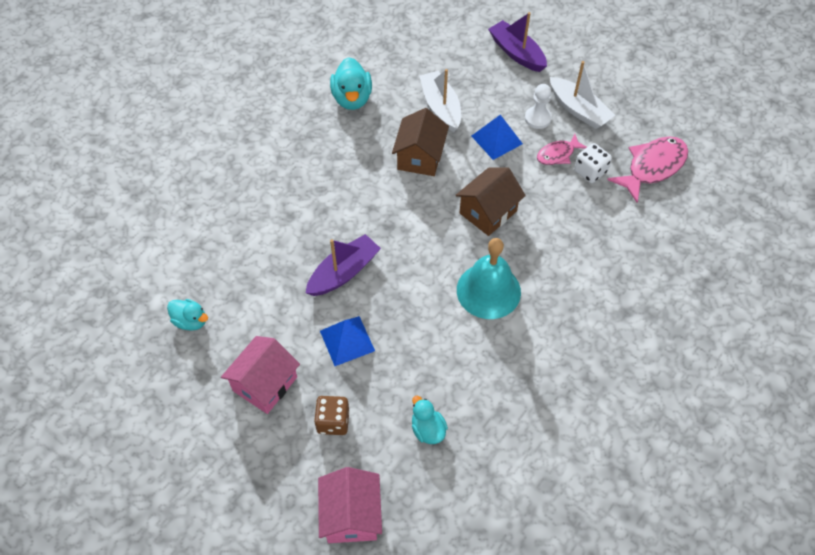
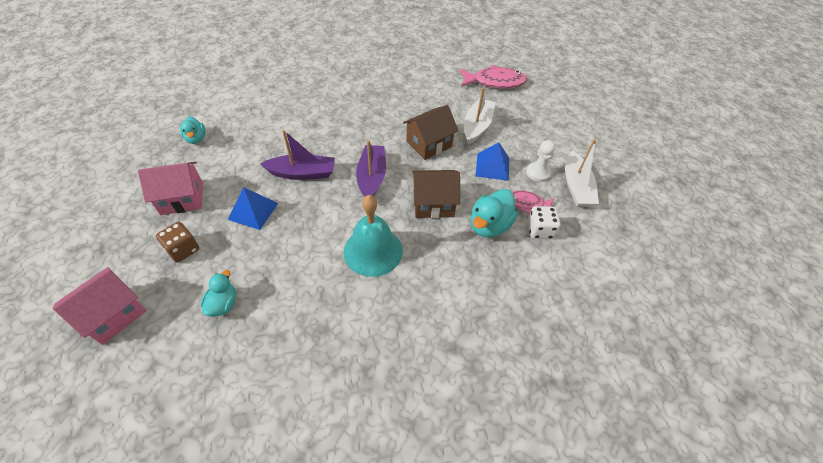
camera: 40 degrees right, 5 degrees down
(352, 99) = (427, 90): turquoise duck -> turquoise duck (489, 225)
(516, 53) = (567, 127): purple boat -> purple boat (372, 177)
(652, 167) = (596, 262): pink fish -> pink fish (495, 82)

